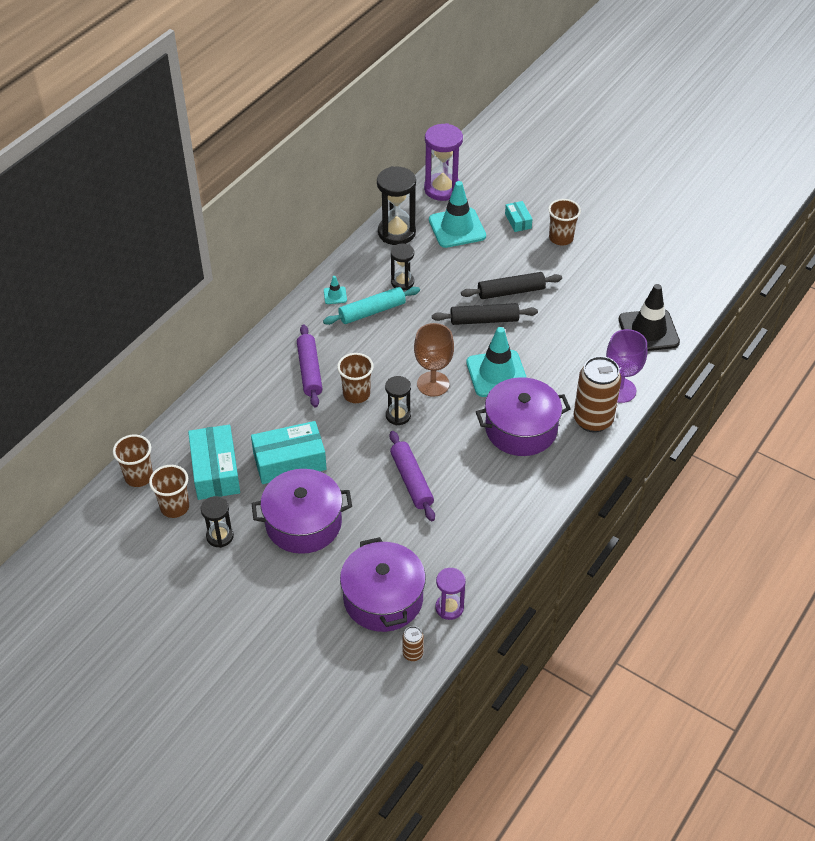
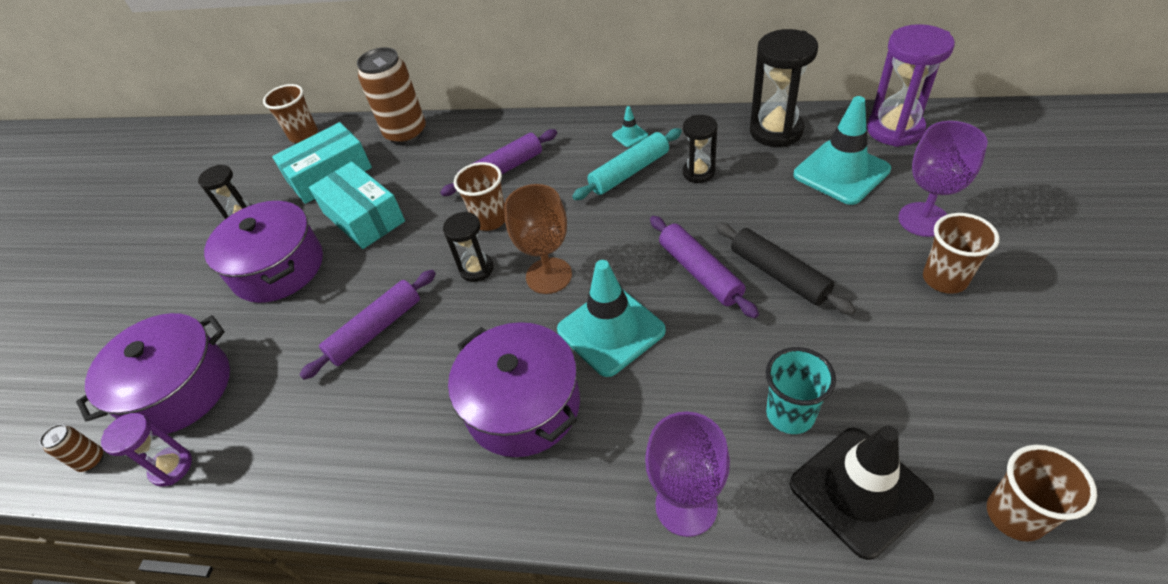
camera: 70 degrees right, 0 degrees up
(175, 507) = (273, 172): brown cup -> brown cup (1015, 515)
(372, 311) = (629, 172): turquoise rolling pin -> turquoise rolling pin turned 75 degrees counterclockwise
(484, 320) = (700, 272): black rolling pin -> purple rolling pin
(518, 221) = (923, 219): turquoise box -> purple goblet
(593, 420) = (595, 494): brown can -> brown can (406, 134)
(597, 332) = (790, 414): none -> turquoise cup

